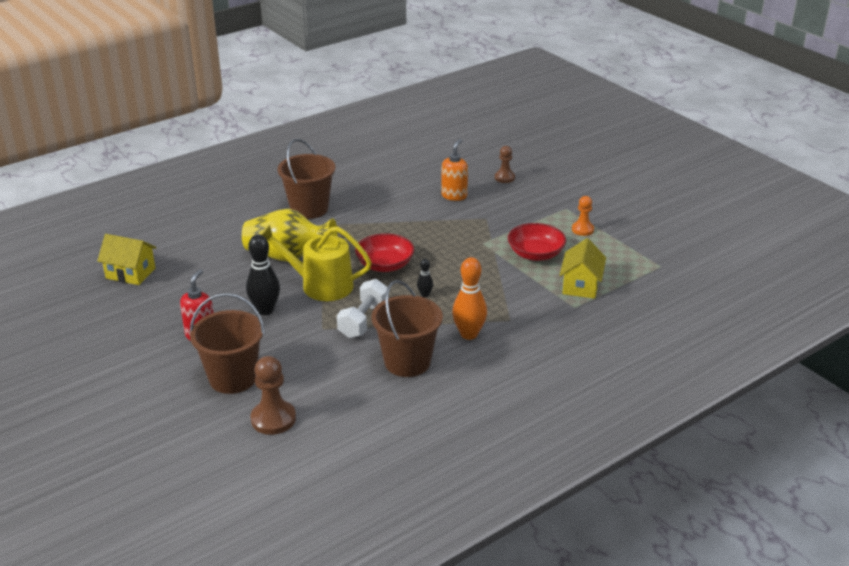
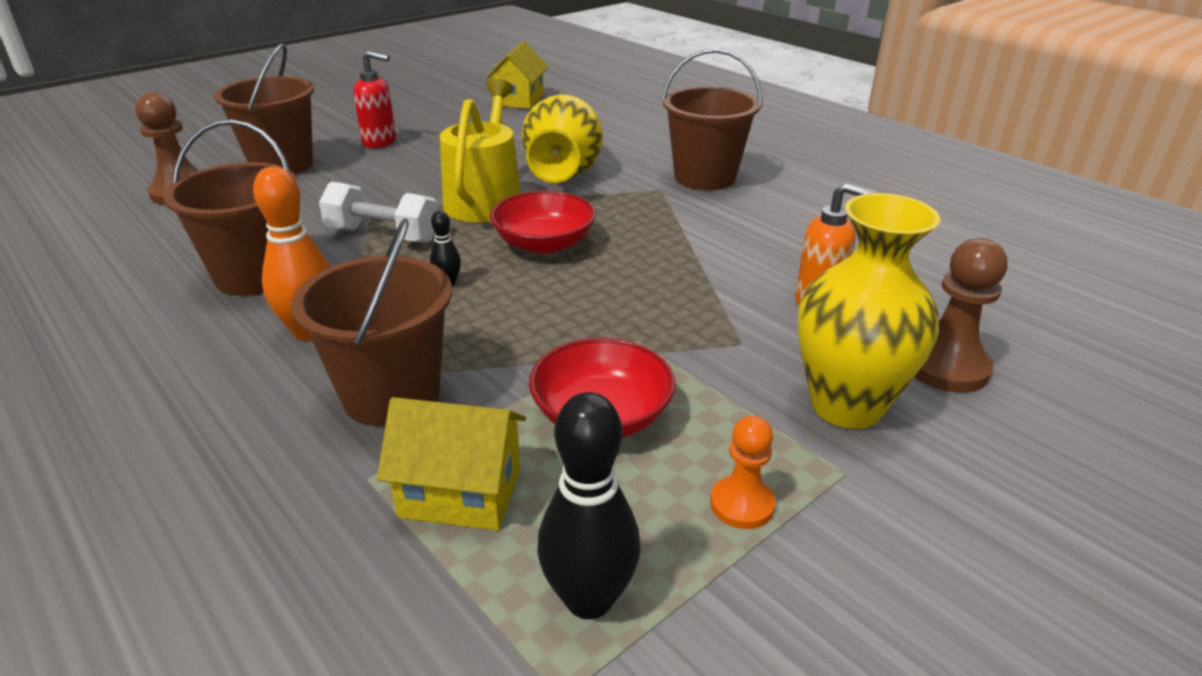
camera: 85 degrees right, 0 degrees up
(265, 310) = (427, 170): black bowling pin -> black bowling pin (589, 599)
(504, 178) = (946, 367): brown pawn -> brown pawn, size x1.59
(522, 305) = (391, 395): none -> brown bucket
(529, 202) = (846, 405): none -> yellow vase

